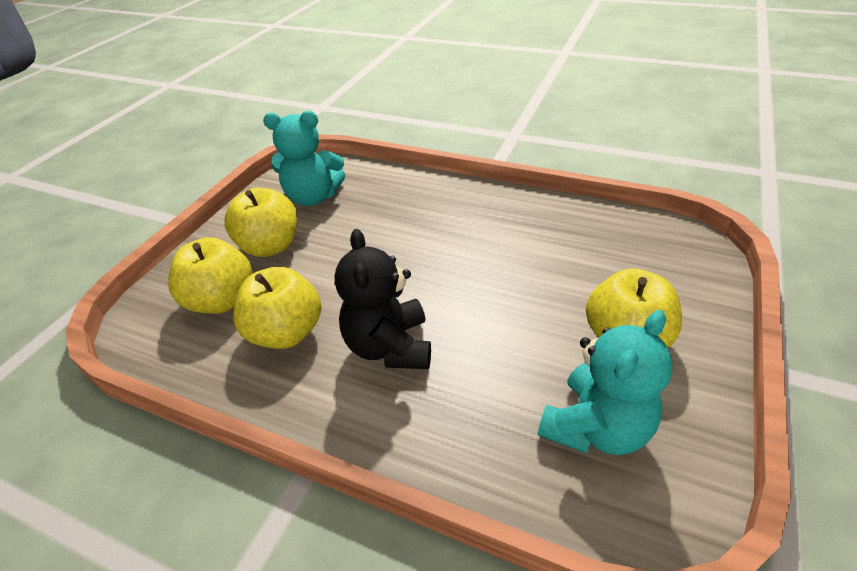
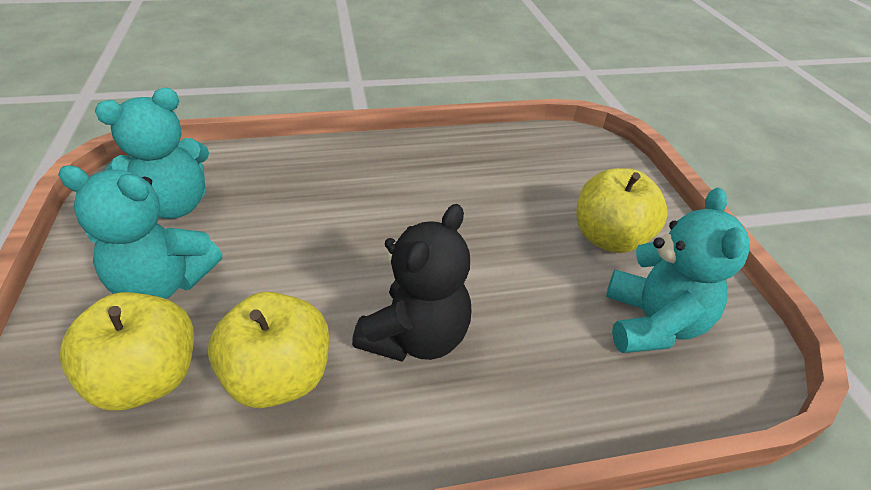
camera: 40 degrees left, 0 degrees up
(270, 246) = (163, 283): yellow apple -> turquoise teddy bear
(389, 346) = (416, 336): black teddy bear -> black teddy bear turned 105 degrees counterclockwise

